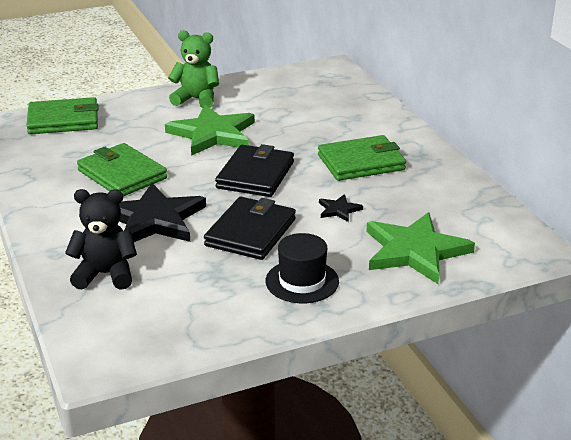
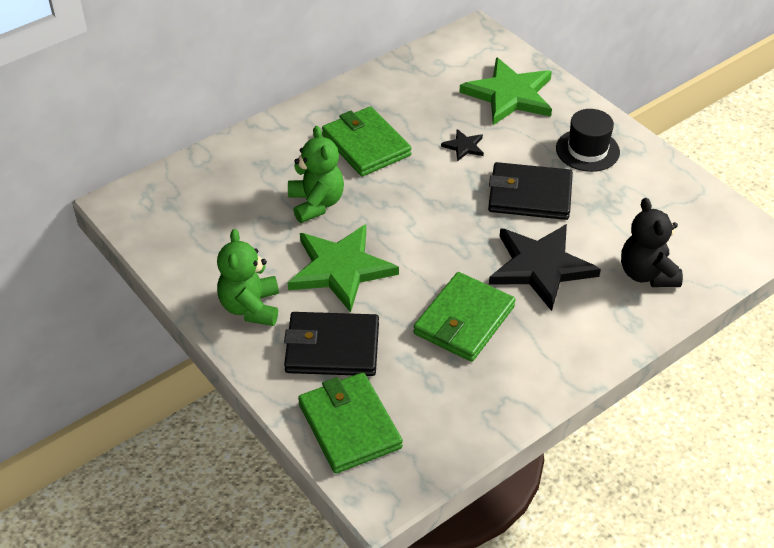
camera: 105 degrees left, 15 degrees up
(255, 175) = (421, 214): black wallet -> black wallet (332, 348)
(294, 133) = (316, 203): none -> green teddy bear

